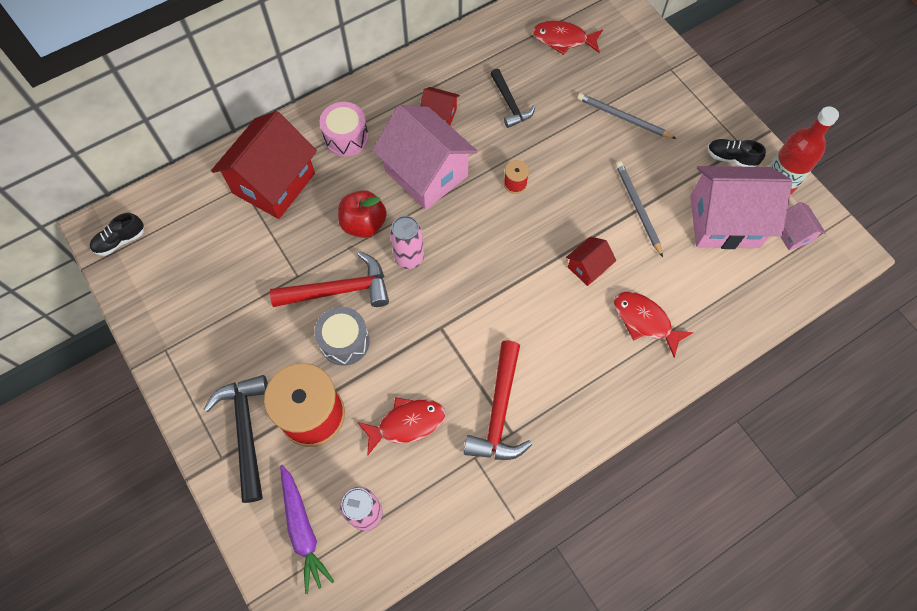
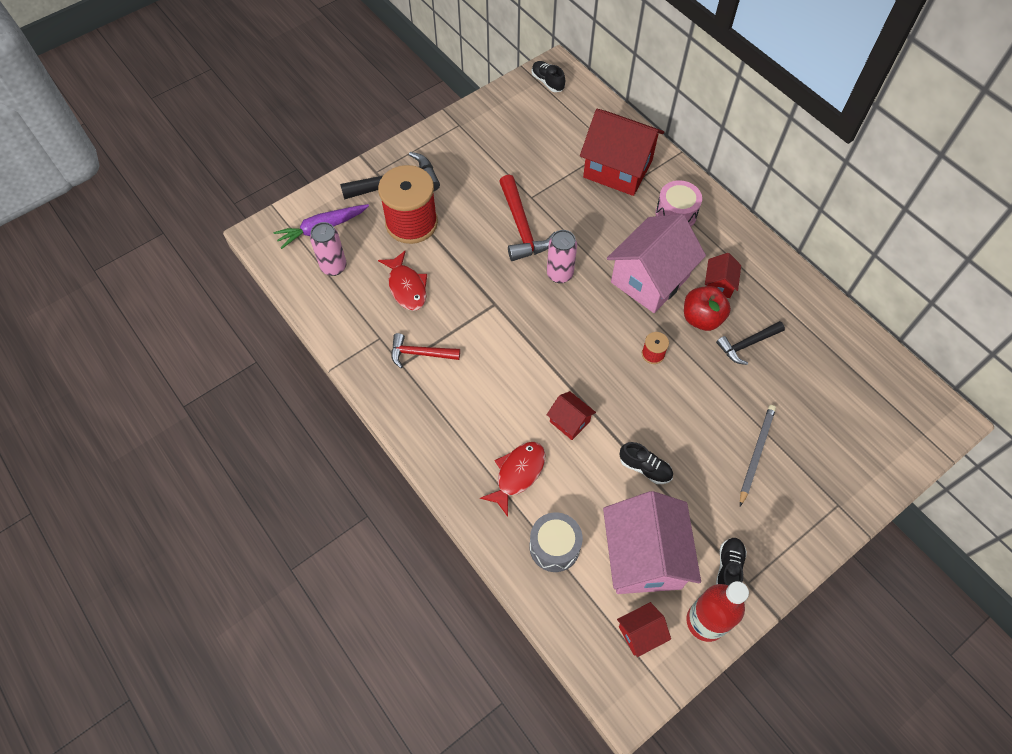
camera: 85 degrees right, 5 degrees down
(344, 341) = (475, 236): grey drum -> grey drum (554, 547)
(364, 224) = (588, 237): red apple -> red apple (702, 318)
(499, 411) = (420, 353): red hammer -> red hammer, size x0.65
(563, 39) = (846, 391): red fish -> none
(637, 208) = (645, 468): grey pencil -> black shoe
(793, 234) = (640, 633): pink house -> red house

